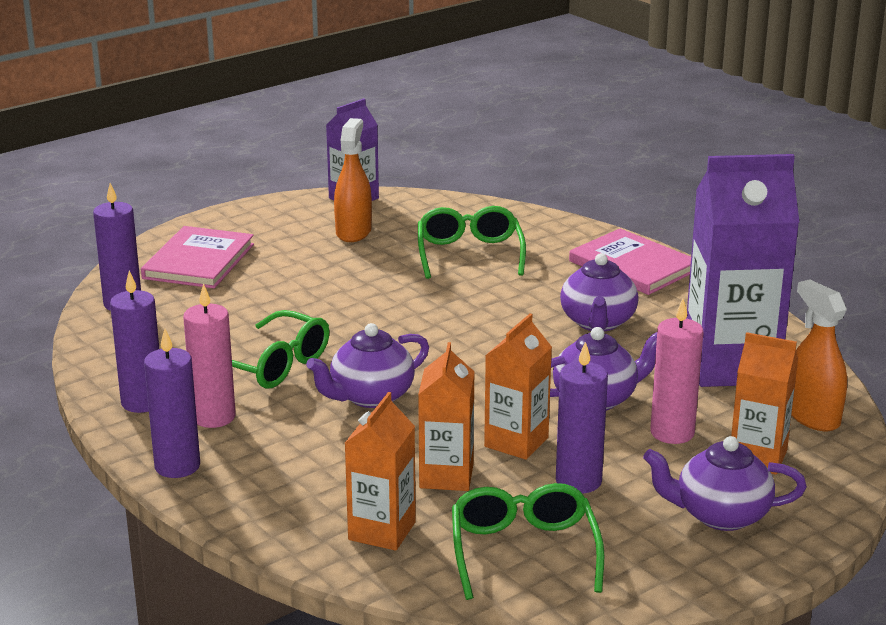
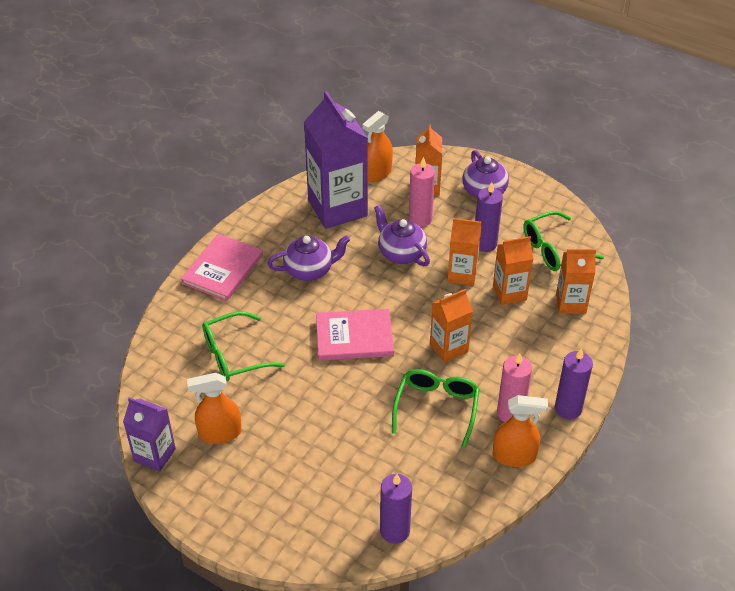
camera: 110 degrees left, 20 degrees up
(142, 402) = (514, 456): purple candle -> orange spray bottle
(199, 261) = (307, 513): pink book -> pink book (354, 337)
(370, 397) = (449, 348): purple teapot -> orange carton

